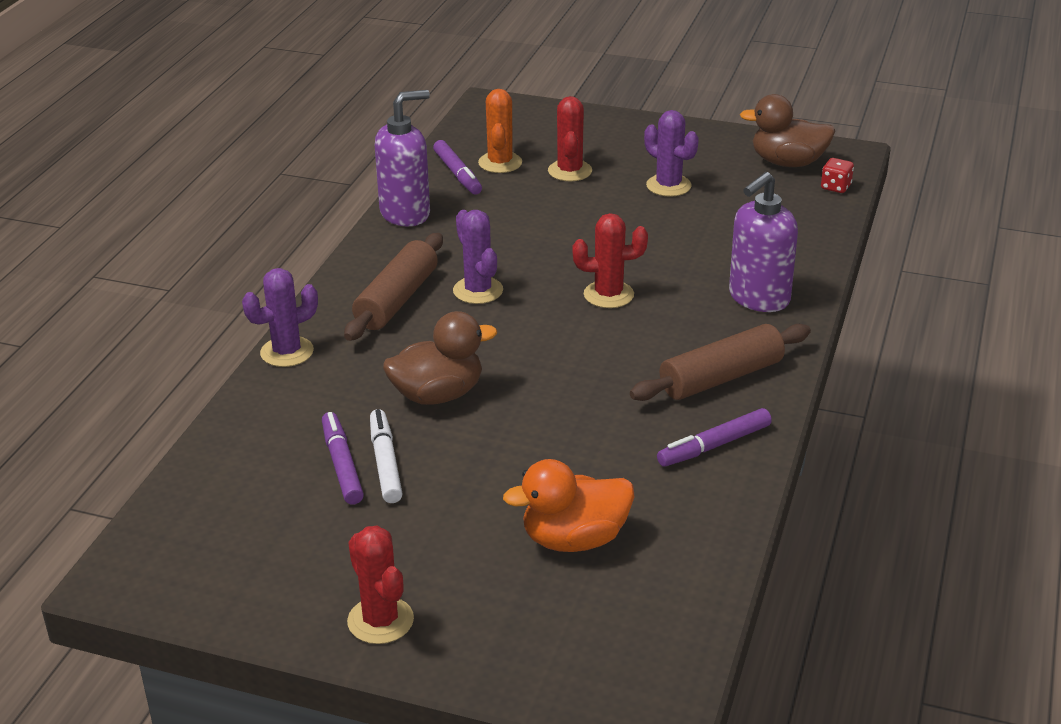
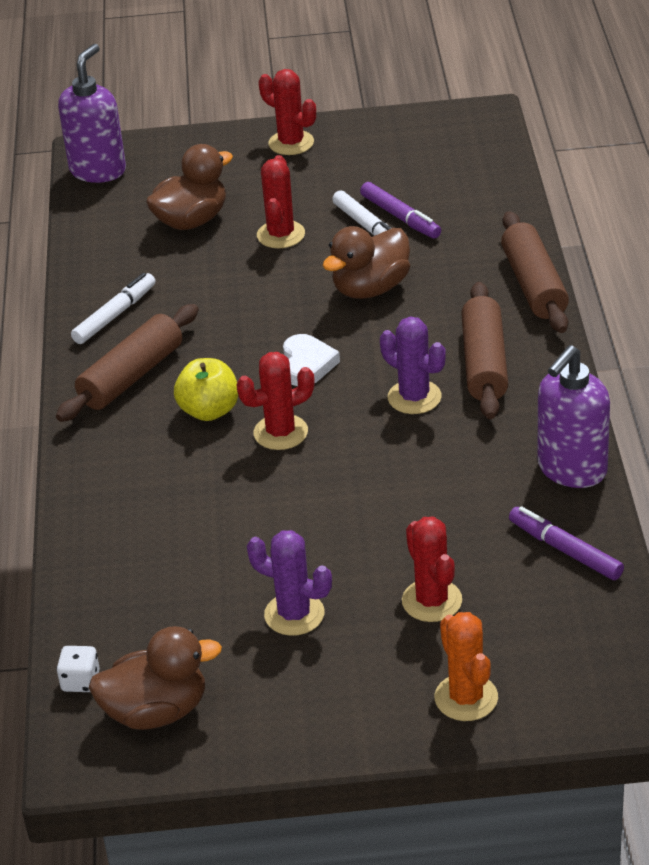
camera: 160 degrees right, 5 degrees up
(287, 352) = (534, 285): purple cactus -> brown rolling pin
(484, 486) = (281, 235): none -> red cactus
(500, 163) = (528, 587): orange cactus -> orange cactus (466, 698)
(549, 342) = (307, 364): none -> white heart
(574, 539) = (191, 221): orange duck -> brown duck
(661, 328) = (209, 411): none -> yellow apple
(714, 446) = (115, 315): purple marker -> white marker
(758, 298) = (125, 475): purple soap dispenser -> purple soap dispenser (98, 170)
(835, 187) = (81, 681): red dice -> white dice

